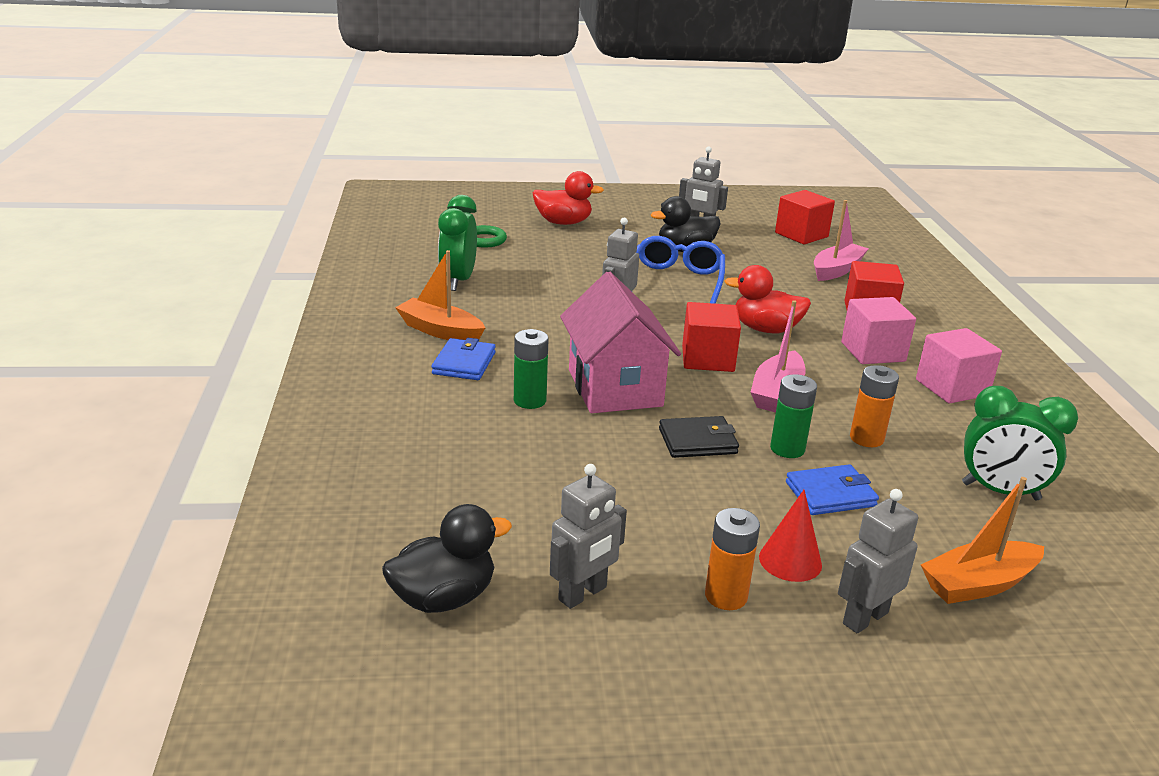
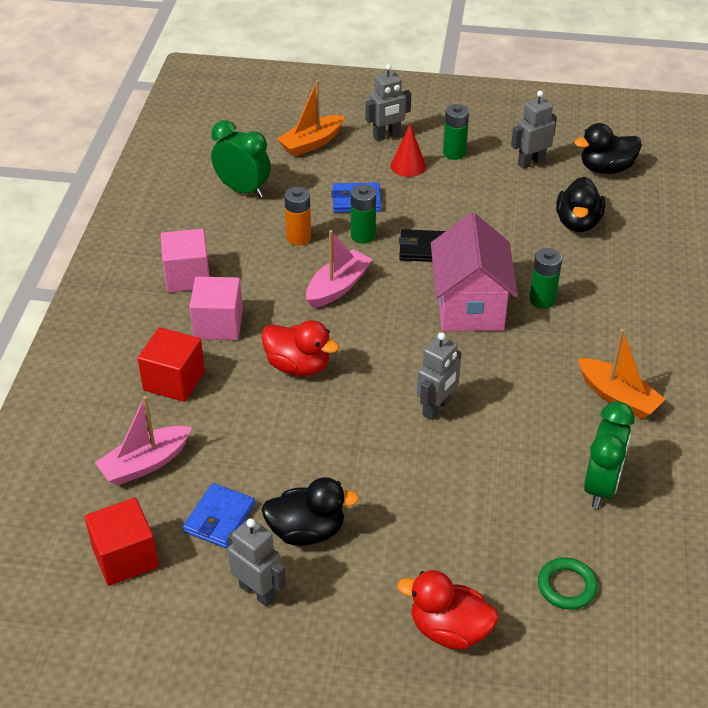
camera: 165 degrees left, 15 degrees up
(464, 363) = (594, 349): blue wallet -> blue wallet (219, 518)
(491, 496) = (577, 223): none -> black duck
(676, 281) = (350, 459): blue glasses -> none
(708, 359) = (375, 332): red cube -> none
(726, 596) = (454, 153): orange battery -> green battery
(978, 584) = (311, 143): orange boat -> orange boat turned 150 degrees clockwise

